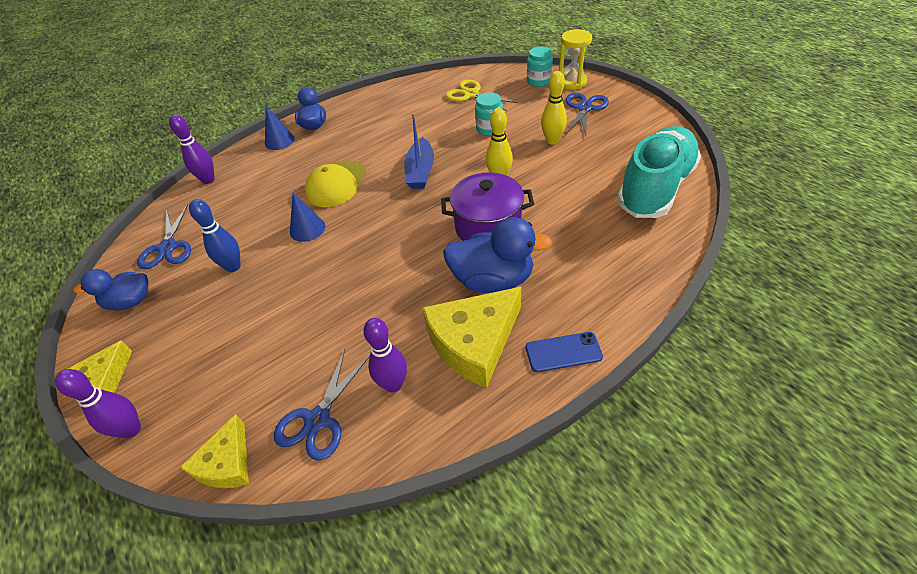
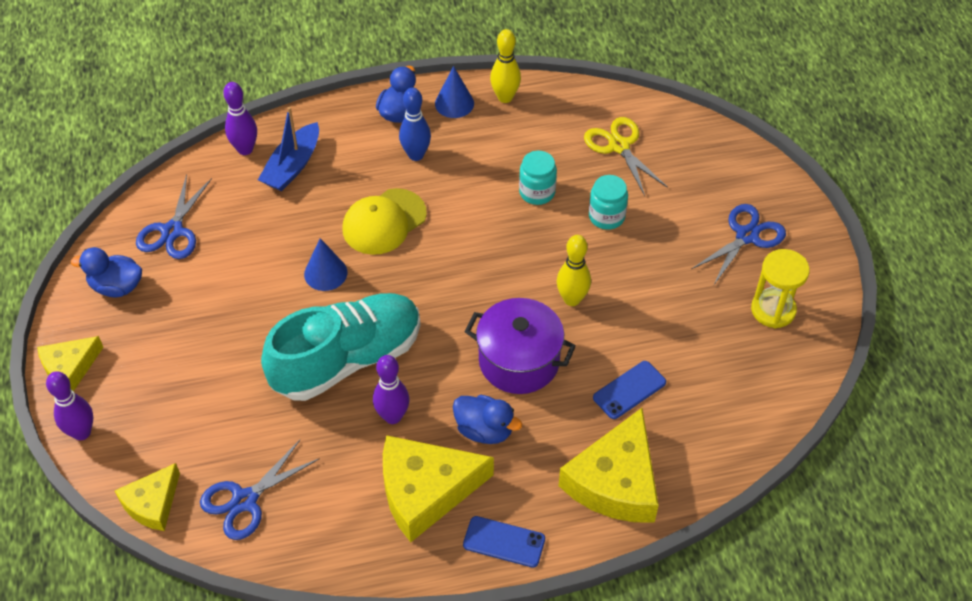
camera: 20 degrees right, 5 degrees up
(233, 267) = (230, 289): blue bowling pin -> blue bowling pin (416, 155)
(279, 141) = (348, 121): blue cone -> blue cone (454, 103)
(393, 384) = (327, 498): purple bowling pin -> purple bowling pin (393, 416)
(420, 171) = (488, 247): blue boat -> blue boat (292, 166)
(492, 280) = (484, 430): blue duck -> blue duck, size x0.64
(539, 81) = (720, 161): turquoise jar -> turquoise jar (537, 192)
(552, 141) = (670, 270): yellow bowling pin -> yellow bowling pin (505, 97)
(572, 82) = (762, 182): yellow hourglass -> yellow hourglass (773, 310)
(578, 213) = (629, 390): none -> blue phone
(614, 273) = (615, 481): none -> yellow cheese
(655, 188) = (741, 396): turquoise shoe -> turquoise shoe (347, 359)

